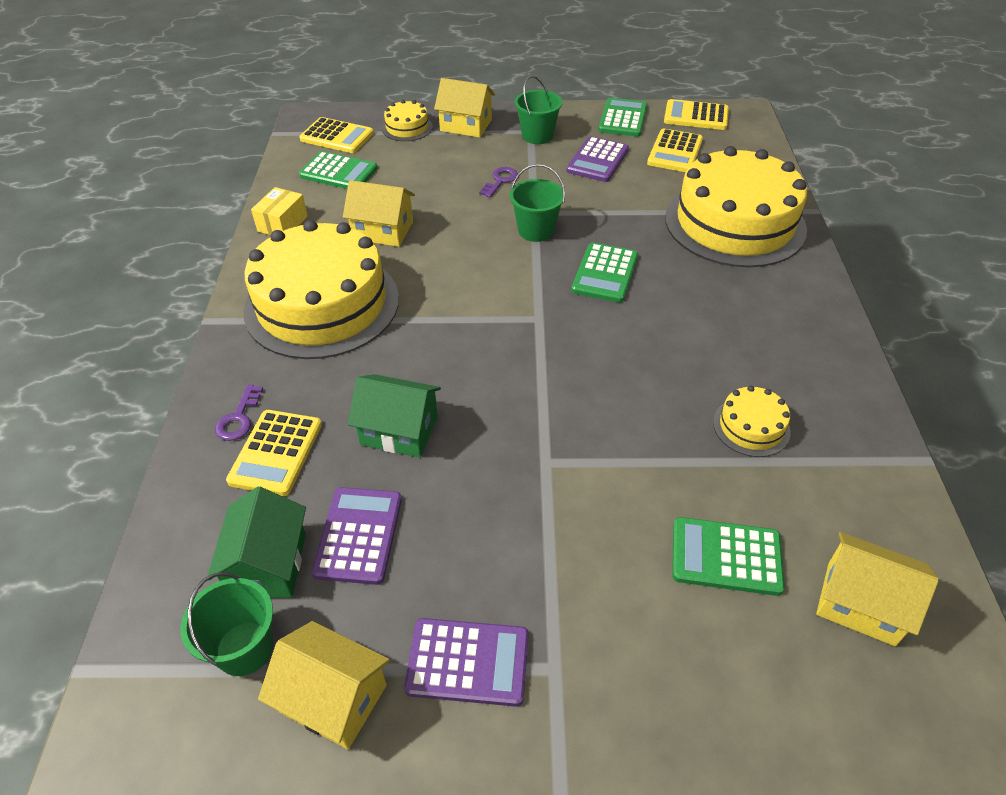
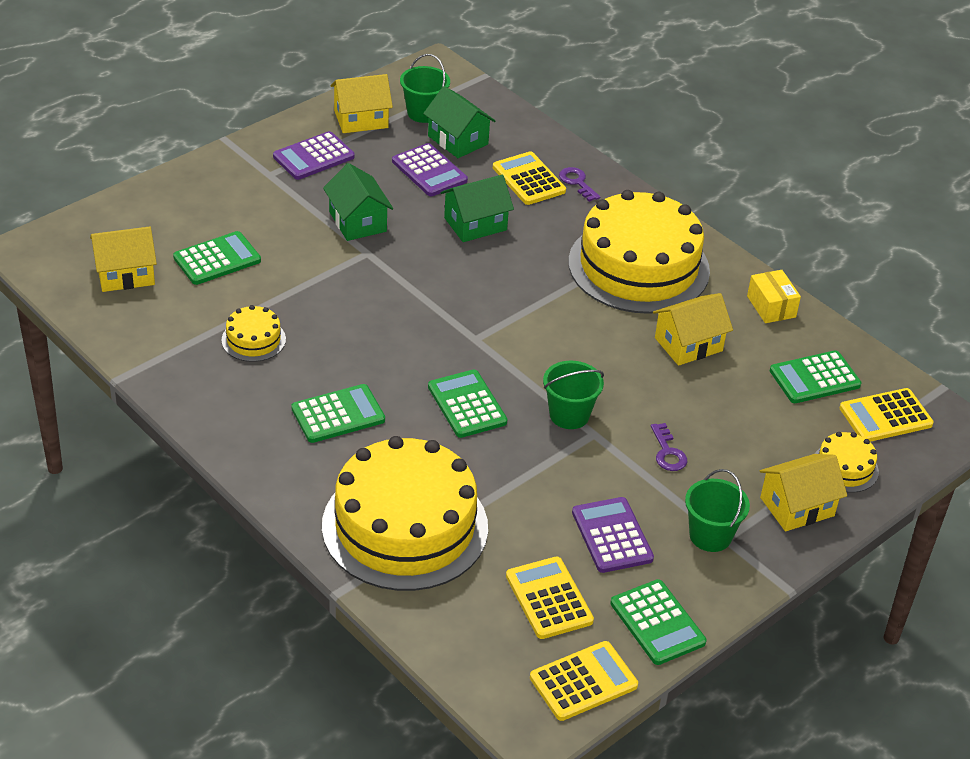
camera: 135 degrees right, 5 degrees down
(516, 511) = (357, 221): none -> green house
(721, 317) = (338, 414): none -> green calculator

